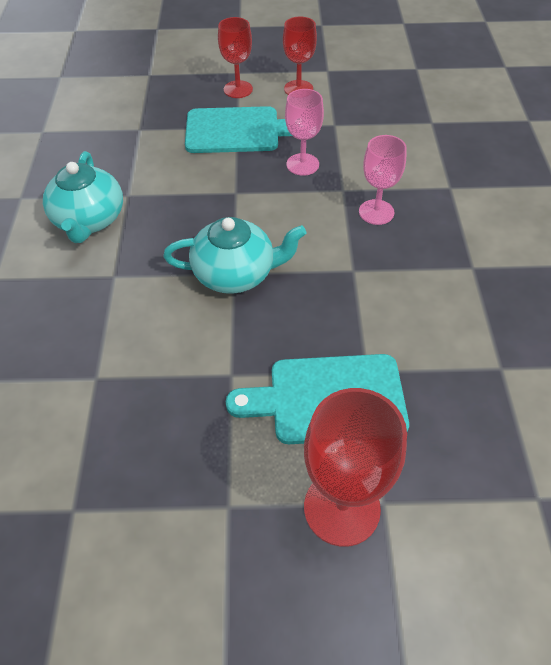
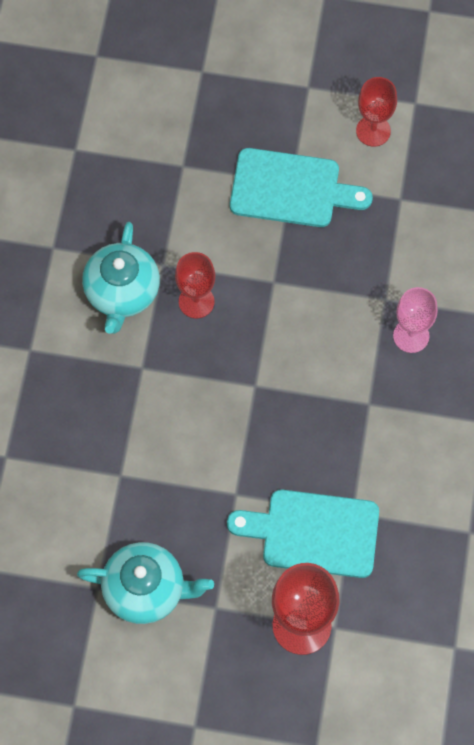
camera: 10 degrees right, 15 degrees up
(235, 273) = (257, 386): turquoise teapot -> turquoise teapot (146, 590)
(238, 89) = (302, 118): red goblet -> red goblet (196, 301)
(302, 164) = (351, 255): pink goblet -> none

